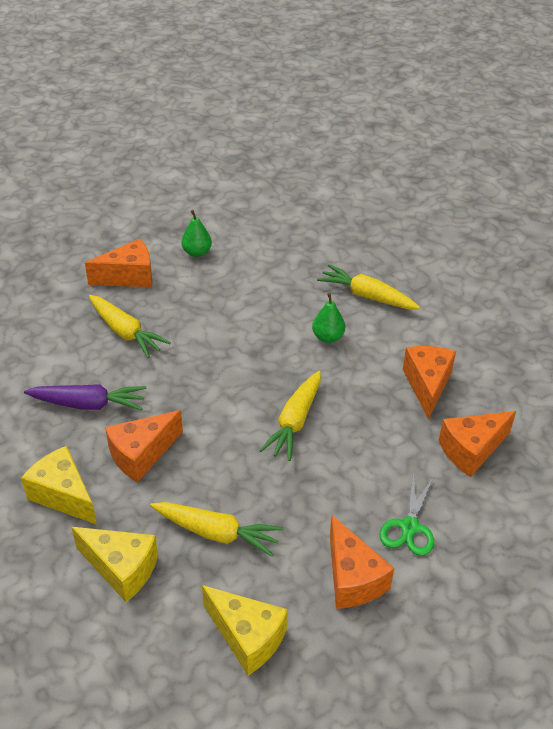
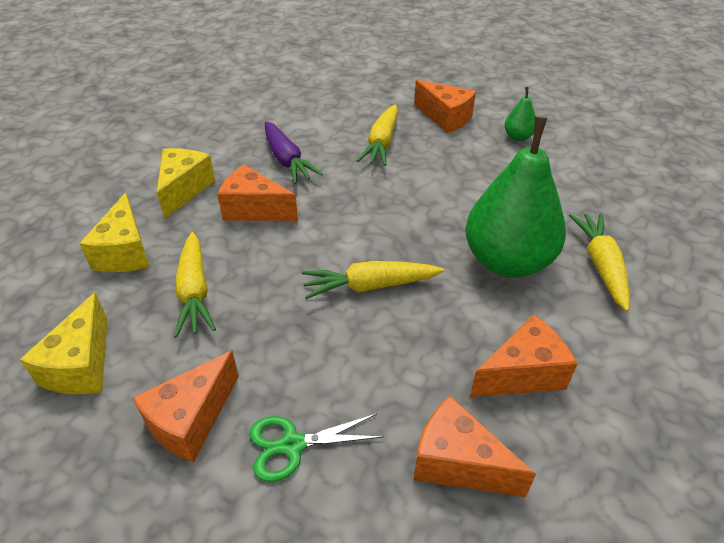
camera: 60 degrees right, 0 degrees up
(328, 337) = (507, 261): green pear -> green pear, size x2.35

